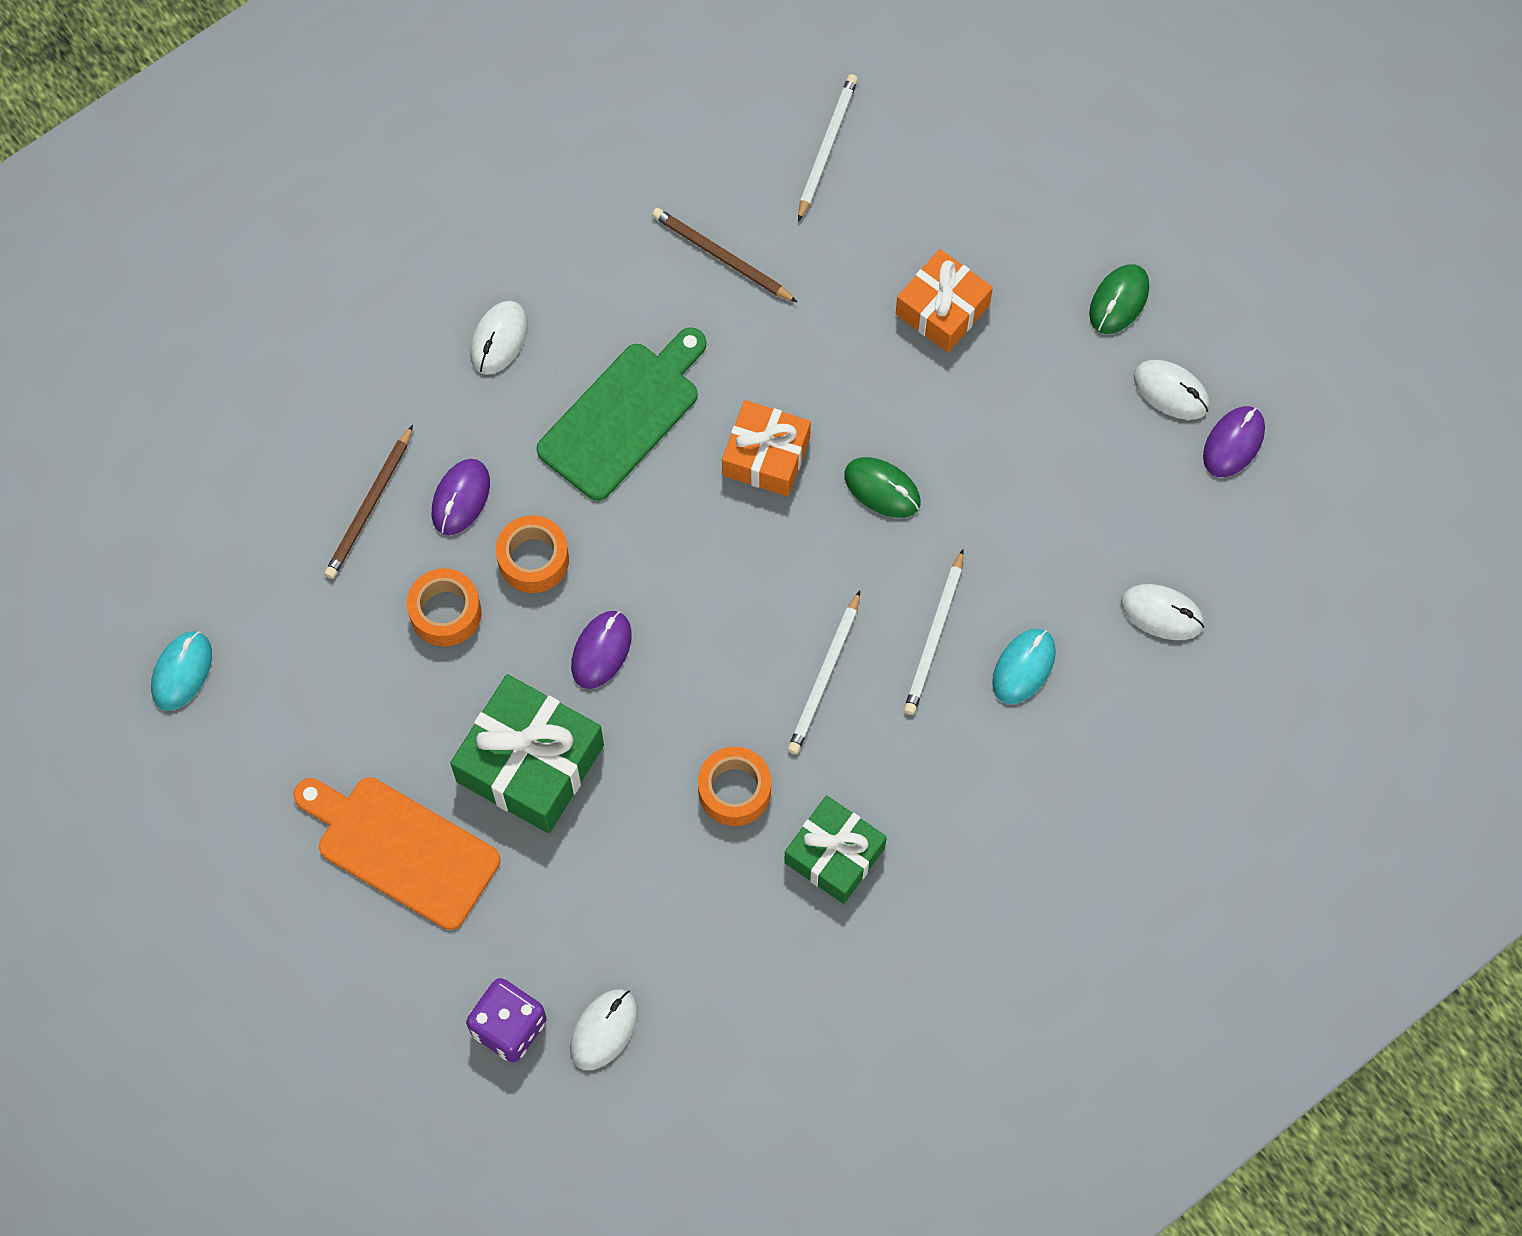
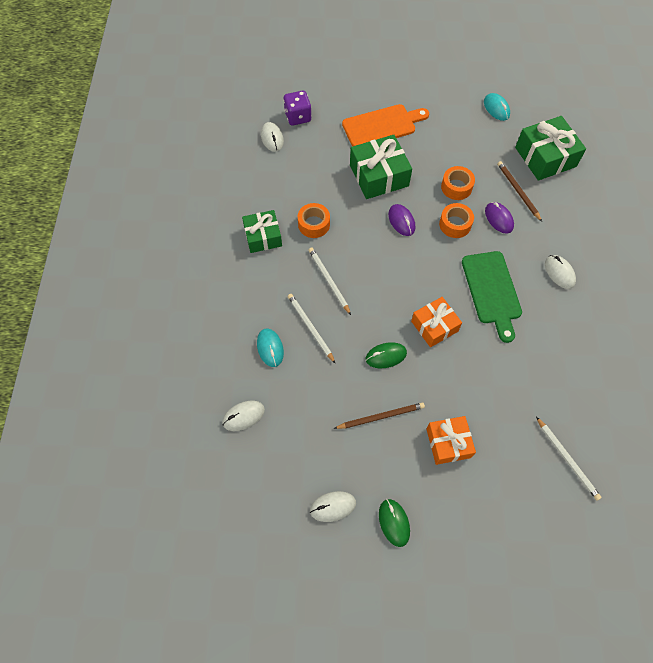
camera: 130 degrees right, 5 degrees down
(245, 510) = (545, 157): none -> green gift
(721, 257) = (540, 376): brown pencil -> brown pencil (381, 416)
(1233, 443) = (287, 512): purple mouse -> none

